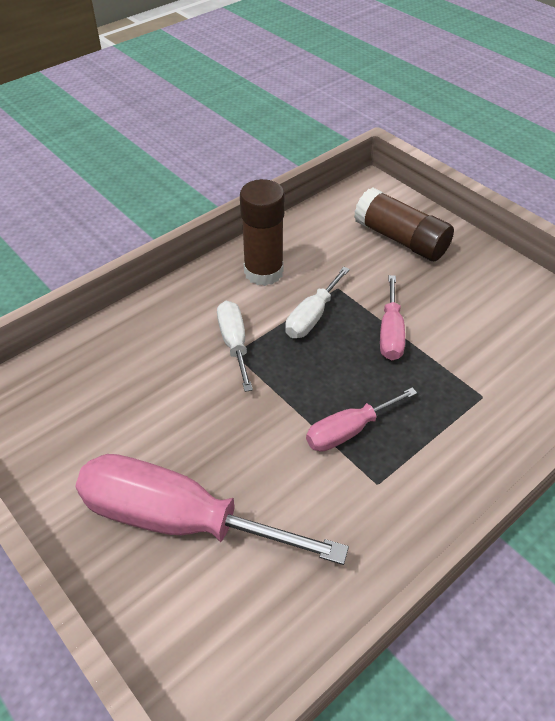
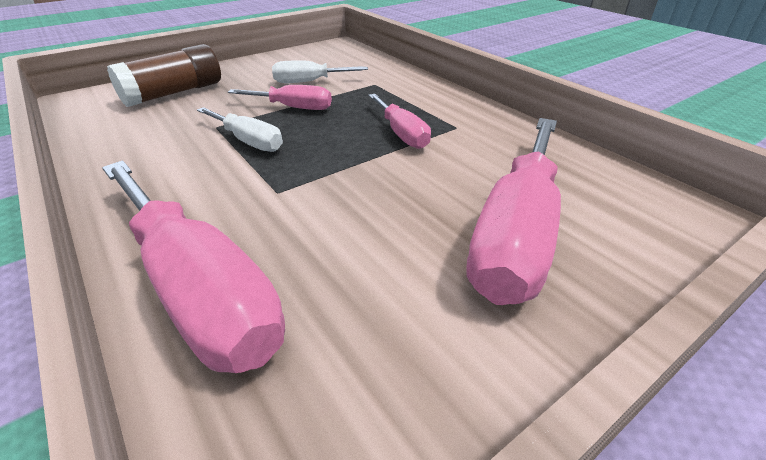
camera: 85 degrees left, 10 degrees down
(128, 339) = (199, 289): none -> pink screwdriver
(234, 343) = (262, 190): white screwdriver -> white screwdriver (309, 82)
(263, 272) = (152, 166): brown glue stick -> none

